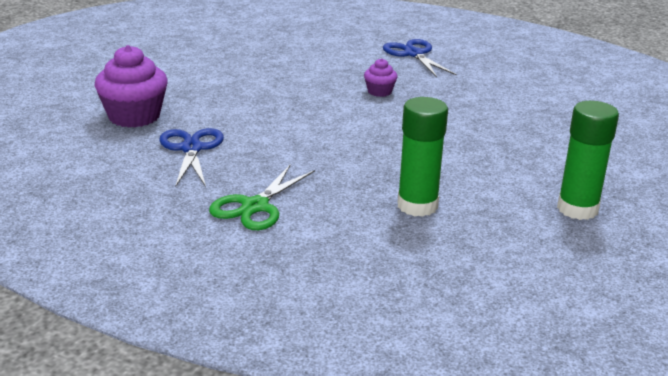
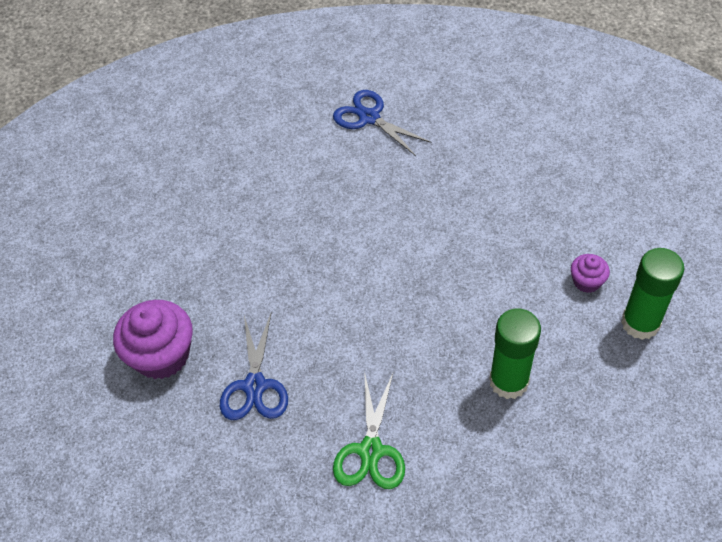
camera: 20 degrees left, 25 degrees up
(191, 149) = (255, 386): blue scissors -> blue scissors turned 150 degrees counterclockwise
(379, 92) = (374, 204): purple cupcake -> purple cupcake (587, 281)

